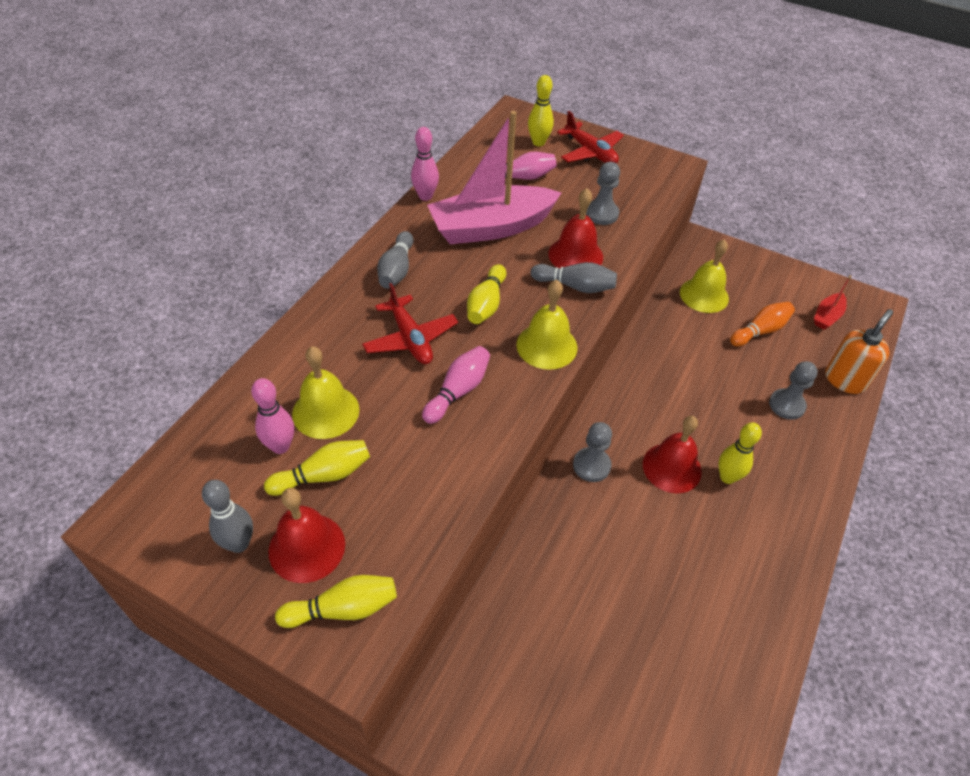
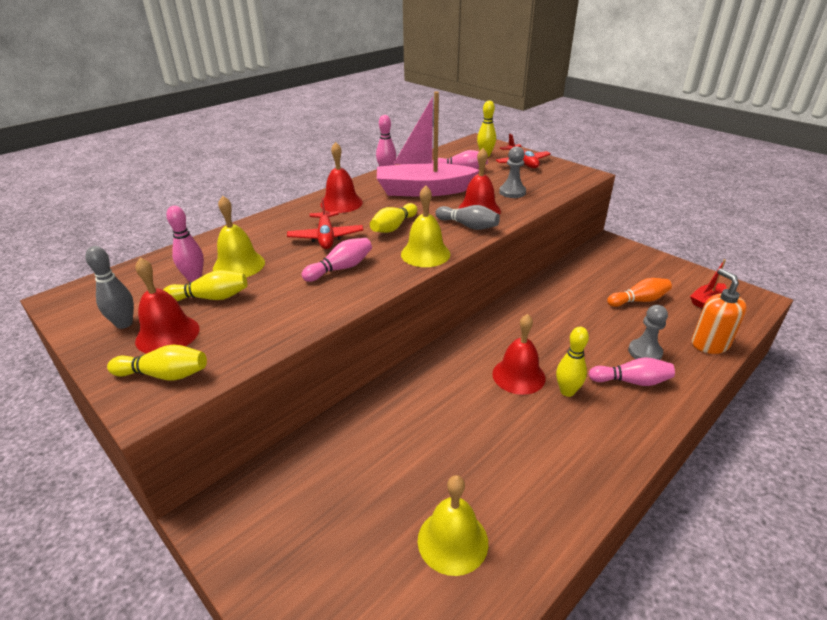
camera: 20 degrees right, 15 degrees down
(396, 270) = (341, 203): grey bowling pin -> red bell
(591, 465) = (449, 362): grey pawn -> none
(704, 295) = (597, 272): yellow bell -> yellow bell (452, 541)
(785, 448) = (631, 381): none -> pink bowling pin
(845, 380) = (709, 344): orange soap dispenser -> orange soap dispenser turned 75 degrees counterclockwise

